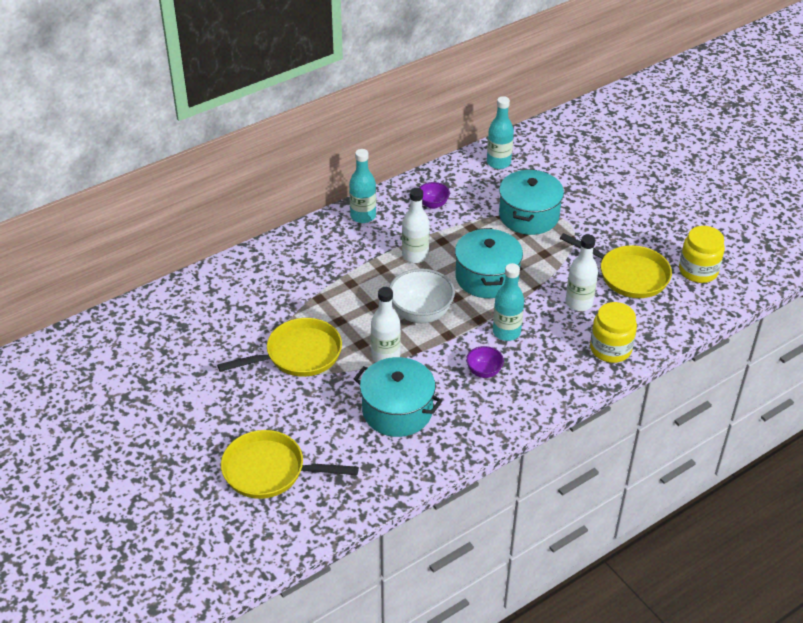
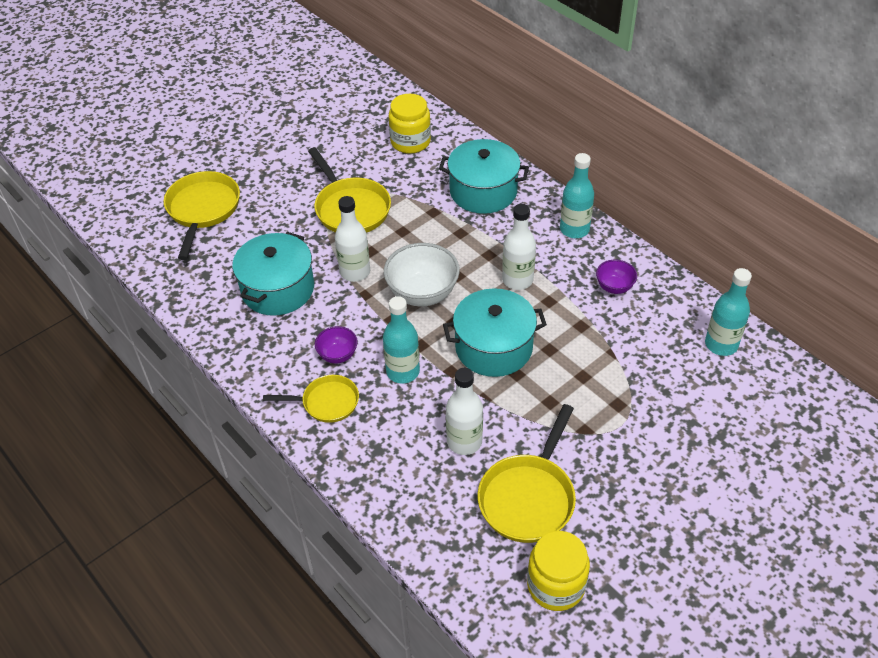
camera: 85 degrees right, 5 degrees up
(528, 216) = (620, 382): turquoise pot -> turquoise pot (483, 191)
(535, 381) = (326, 402): none -> yellow pan
(610, 349) = (386, 477): yellow jar -> yellow jar (410, 142)

